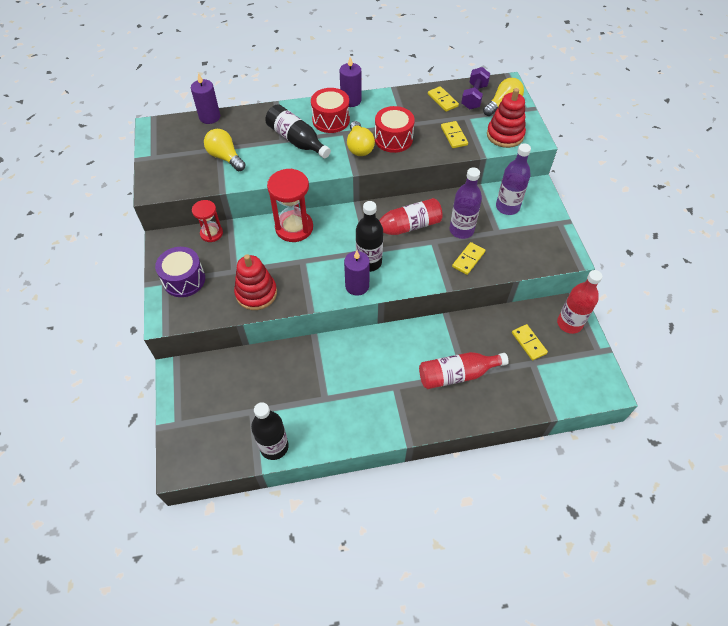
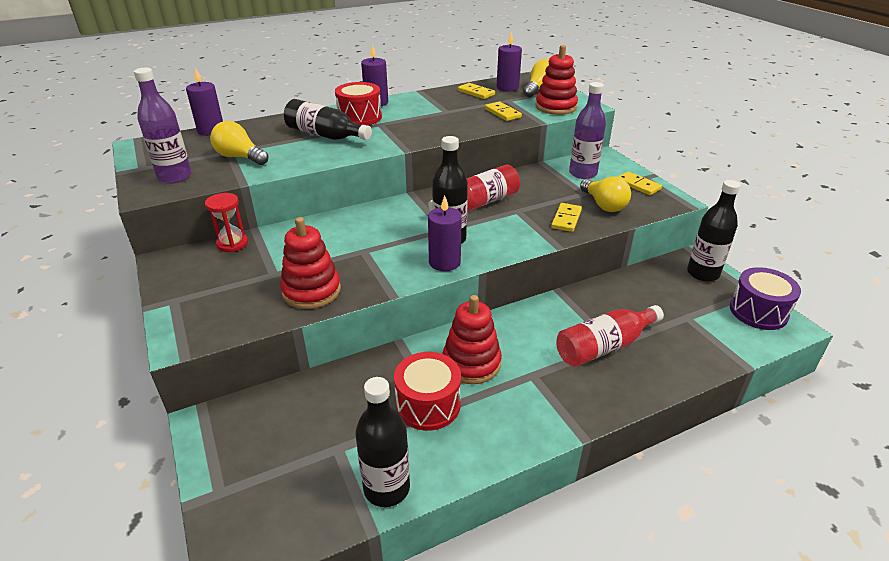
camera: 15 degrees left, 20 degrees down
(184, 280) = (202, 294): purple drum -> purple drum (758, 311)
(294, 228) = (342, 223): red hourglass -> none
(357, 366) = (471, 363): none -> red stacking toy
(359, 147) = (402, 132): yellow light bulb -> yellow light bulb (603, 205)
(393, 139) = (438, 122): red drum -> red drum (428, 404)
(461, 230) = (544, 197): purple bottle -> purple bottle (175, 177)
(474, 97) = (507, 87): purple dumbbell -> purple candle
(528, 343) = (670, 299): yellow domino -> yellow domino (638, 185)
(569, 323) = (702, 273): red bottle -> black bottle

